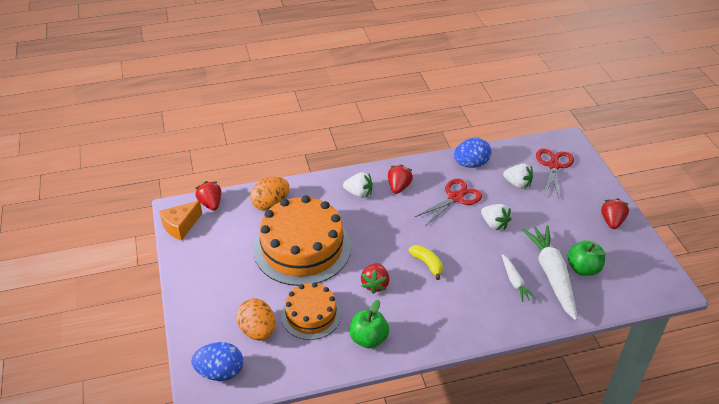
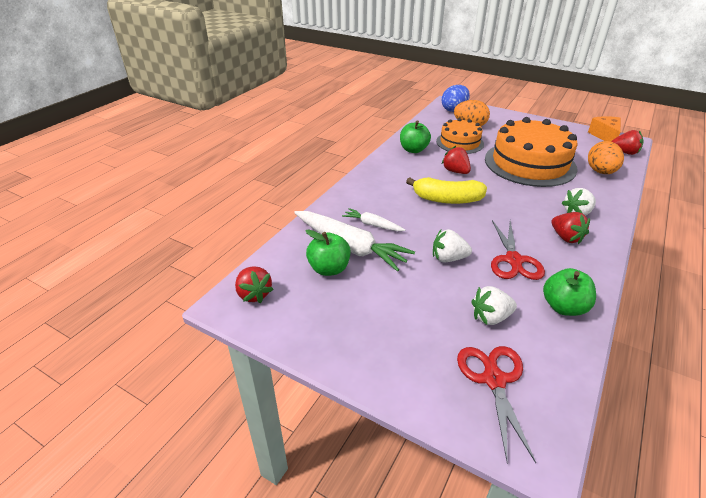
camera: 135 degrees right, 5 degrees down
(427, 264) = (447, 199): yellow banana -> yellow banana, size x1.63
(471, 164) = (563, 307): blue egg -> green apple
(554, 165) = (494, 379): red scissors -> red scissors turned 150 degrees counterclockwise
(612, 221) = (347, 341): red strawberry -> red strawberry (254, 294)

